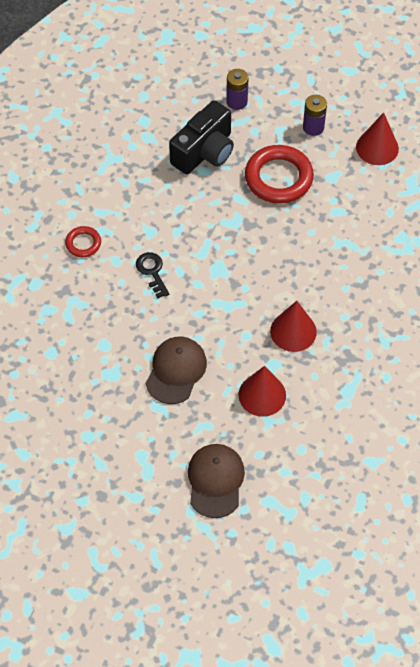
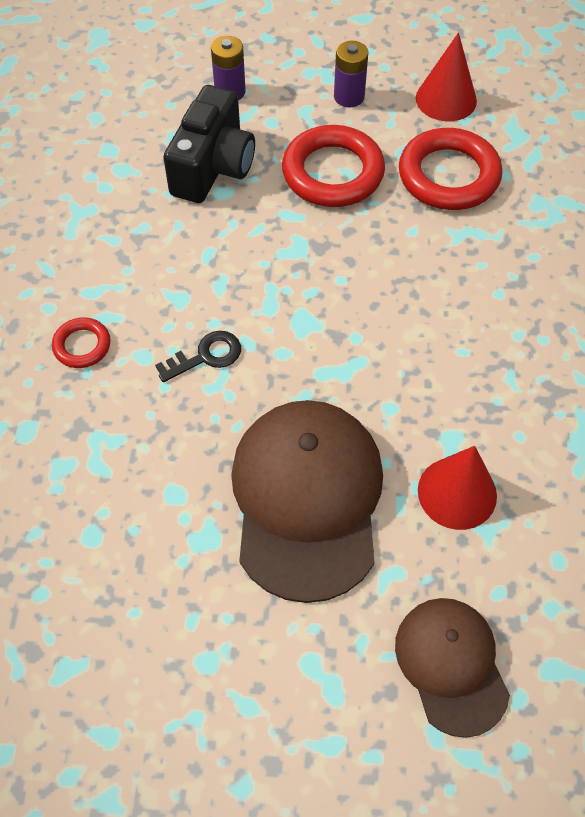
camera: 20 degrees left, 0 degrees up
(152, 272) = (206, 356): black key -> black key turned 105 degrees clockwise
(176, 371) = (307, 499): brown cap -> brown cap, size x1.67
(293, 331) = (456, 379): red cone -> none
(352, 202) = (448, 175): none -> red ring

